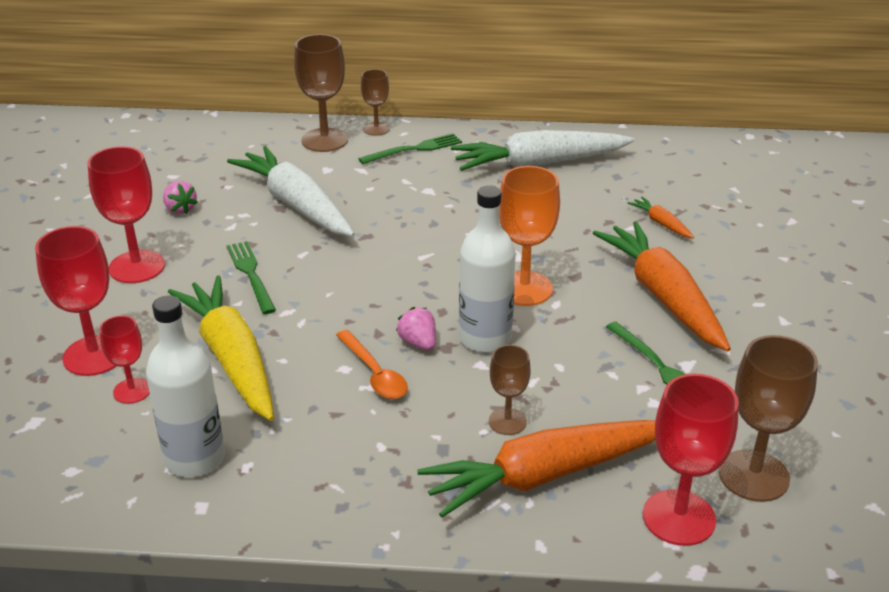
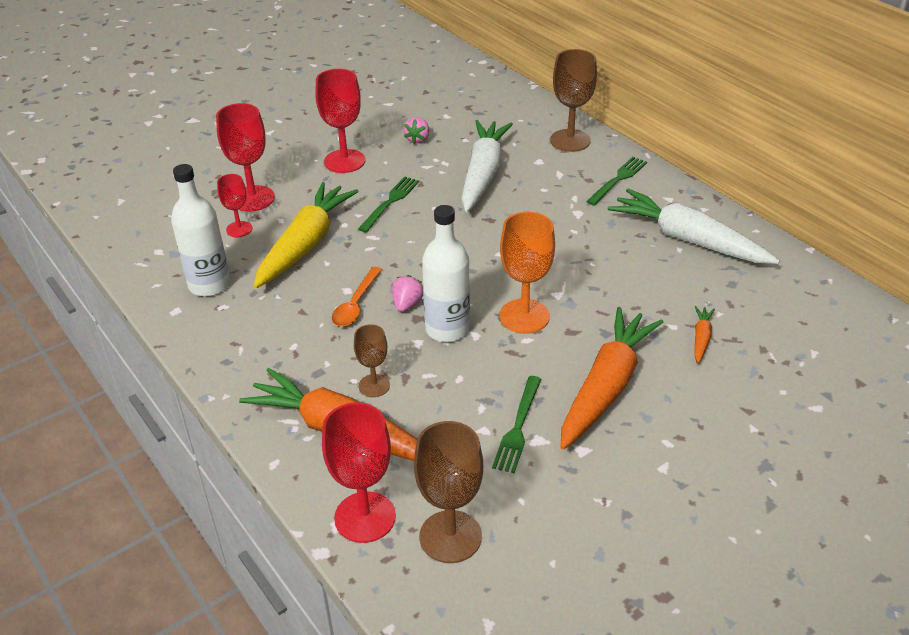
camera: 50 degrees right, 5 degrees up
(376, 129) = (616, 150): brown goblet -> none
(415, 149) = (618, 179): green fork -> green fork turned 75 degrees counterclockwise

